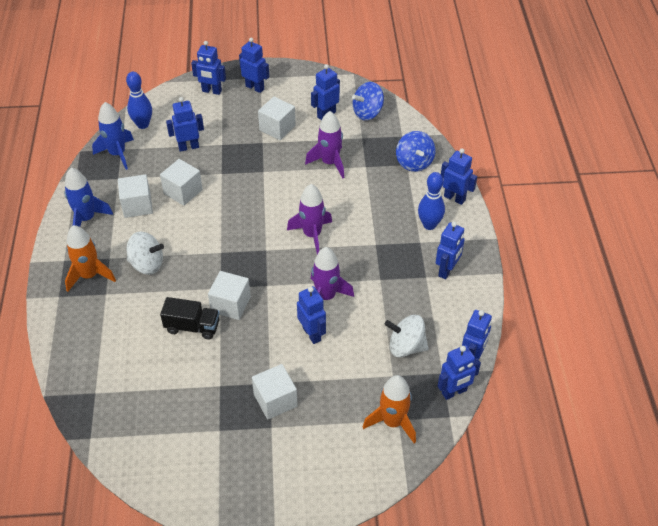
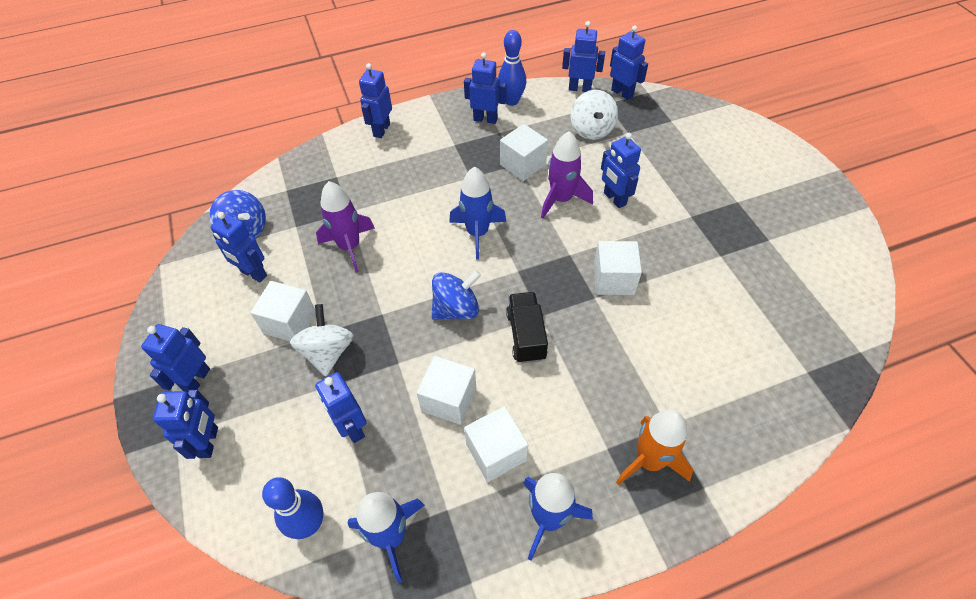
camera: 105 degrees left, 5 degrees up
(147, 264) = (596, 393): white spinning top -> white spinning top (328, 352)
(192, 327) = (663, 306): black truck -> black truck (526, 335)
(275, 400) = (707, 206): white cube -> white cube (523, 165)
(312, 235) = (477, 233): purple rocket -> blue rocket
(312, 334) = (614, 199): blue robot -> blue robot turned 75 degrees counterclockwise
(392, 422) = (676, 123): orange rocket -> none
(414, 163) = (332, 170): blue spinning top -> blue spinning top (456, 309)
(429, 225) = (427, 142): blue bowling pin -> blue bowling pin (511, 101)

